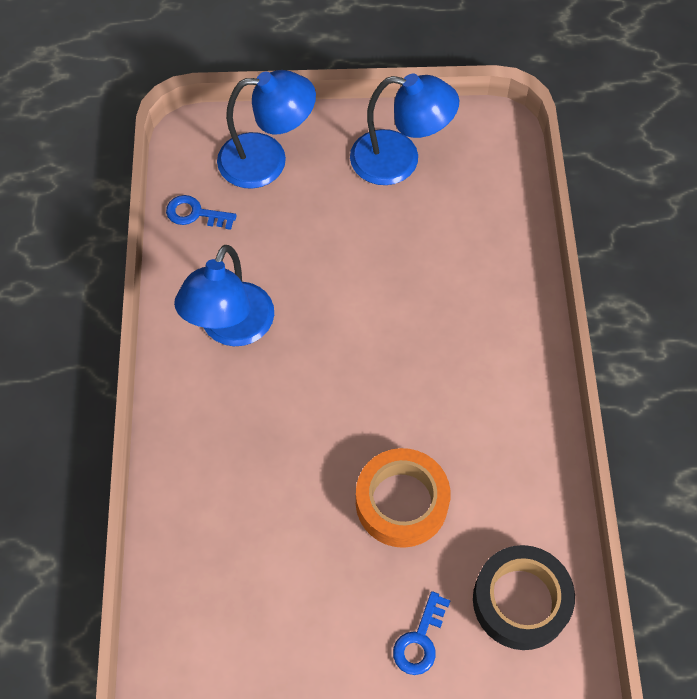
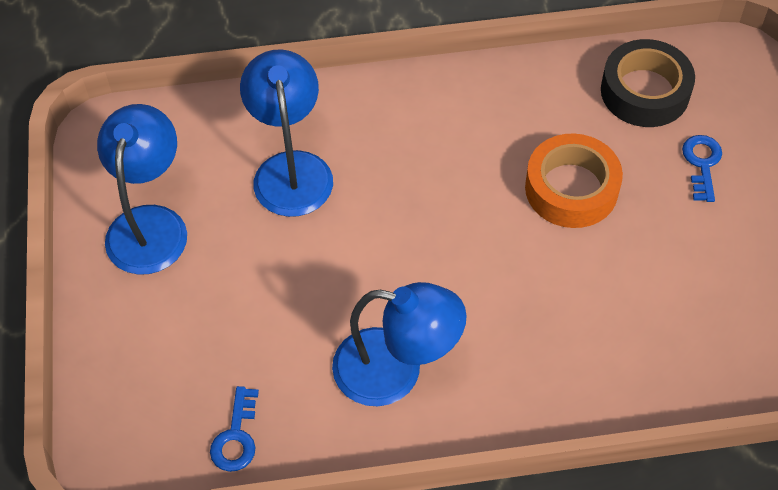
camera: 95 degrees left, 5 degrees down
(267, 160) = (151, 365): blue lamp -> blue lamp (291, 169)
(420, 640) = (702, 164): blue key -> blue key turned 105 degrees counterclockwise

